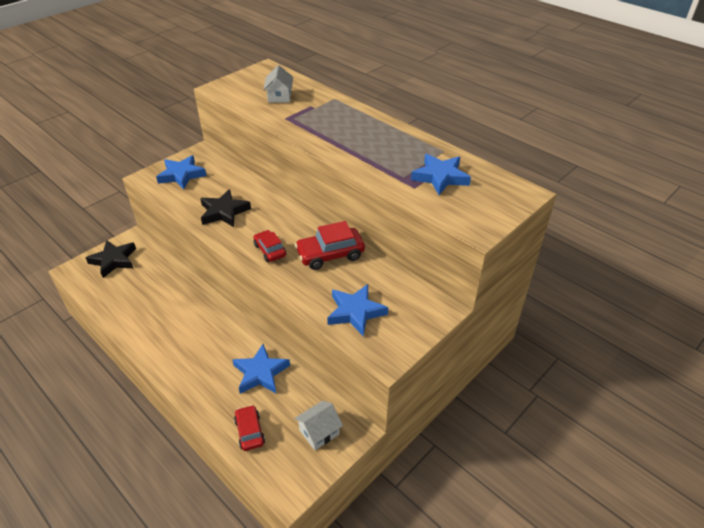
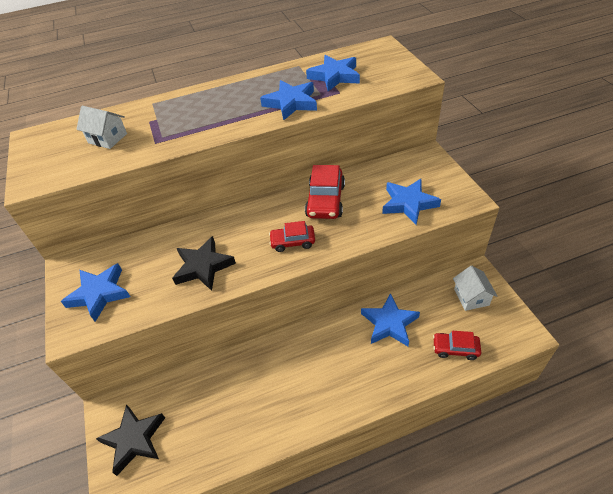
camera: 60 degrees left, 5 degrees up
(378, 165) = (291, 103): none -> blue star

